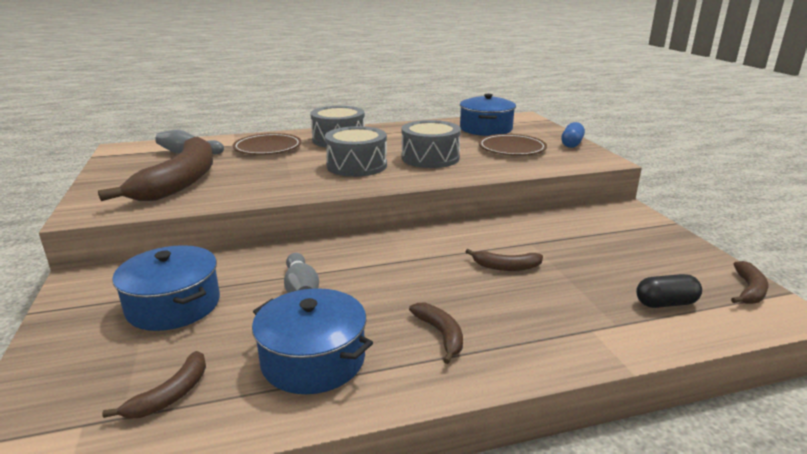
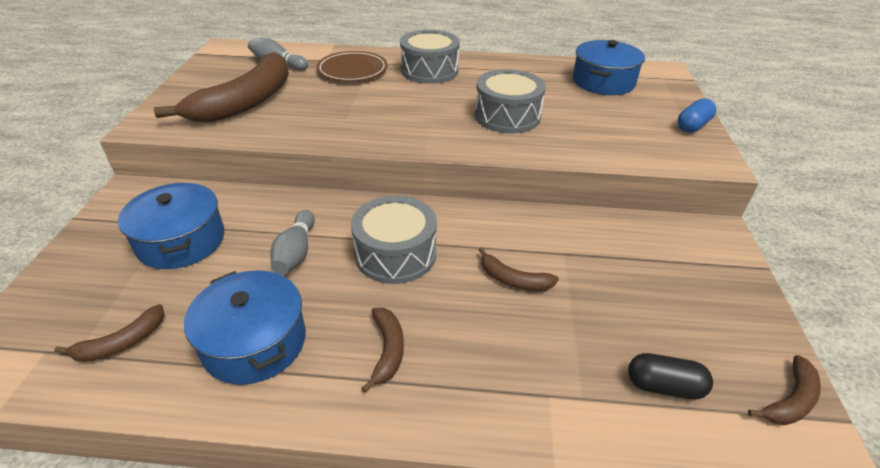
camera: 20 degrees right, 15 degrees up
(357, 165) = (422, 113): grey drum -> grey drum (395, 254)
(512, 149) = (611, 120): brown plate -> none

